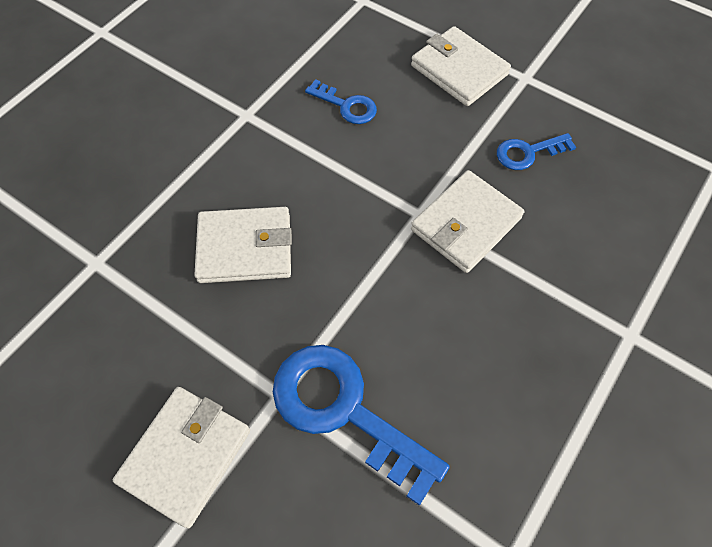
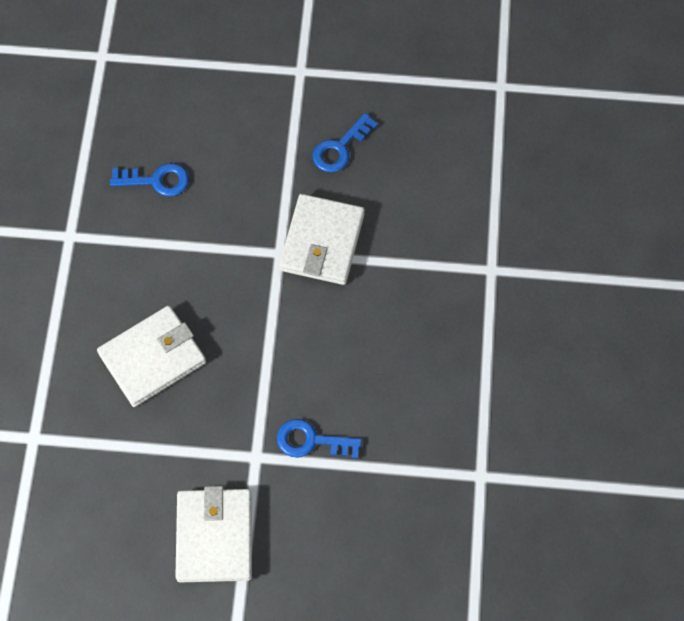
camera: 30 degrees left, 5 degrees up
(344, 411) = (311, 441): blue key -> blue key, size x0.52
(459, 70) = (237, 92): white wallet -> none

